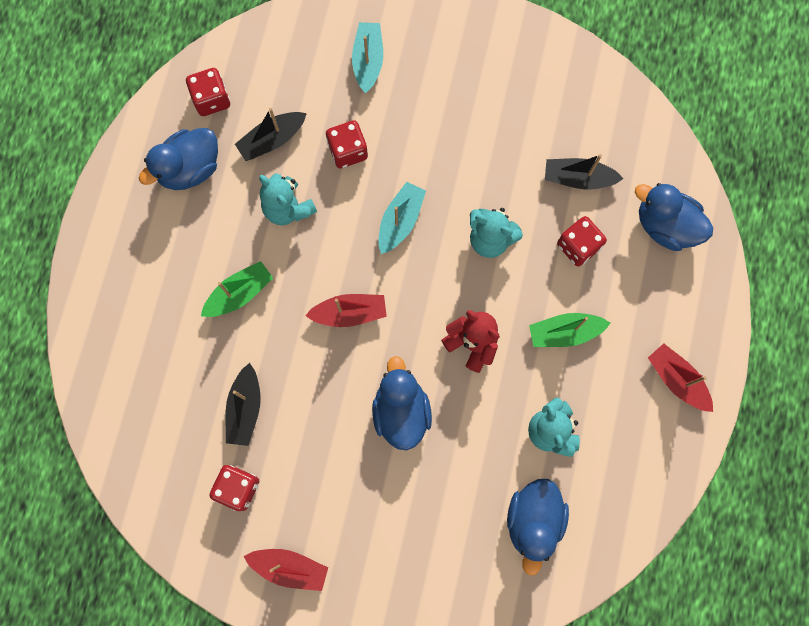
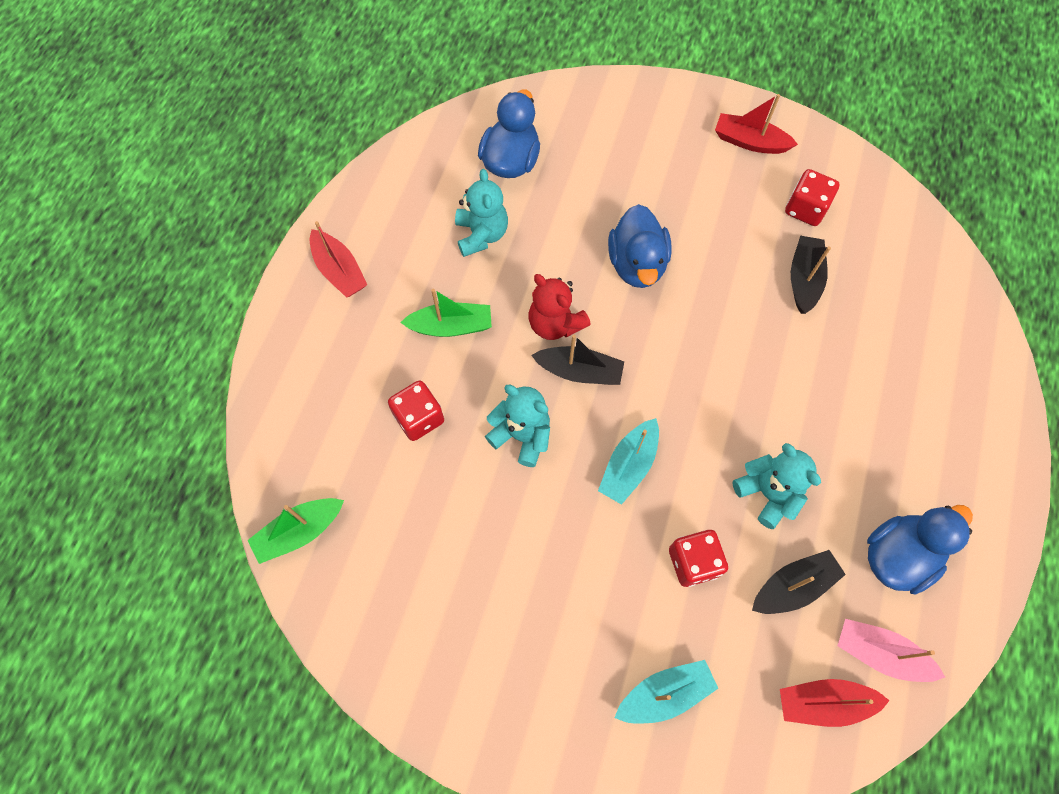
camera: 175 degrees left, 10 degrees down
(211, 99) = (880, 653): red dice -> pink boat
(239, 293) = (820, 397): green boat -> green boat (300, 532)
(349, 313) = (691, 366): red boat -> red boat (823, 702)
(368, 61) = (664, 694): turquoise boat -> turquoise boat turned 120 degrees counterclockwise
(578, 178) = (403, 500): black boat -> black boat (579, 371)
(665, 226) = (310, 433): blue duck -> none

